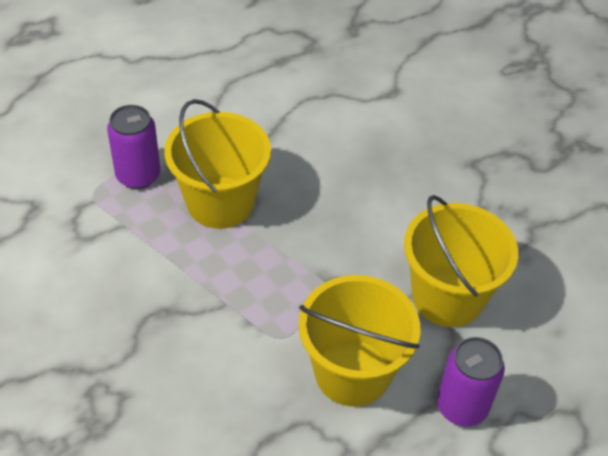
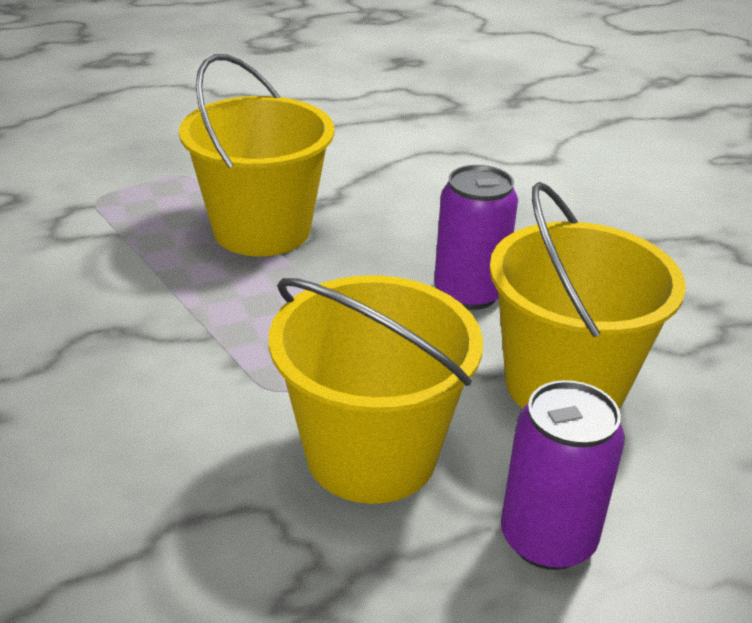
camera: 15 degrees right, 15 degrees down
(138, 175) = (167, 190): purple can -> purple can (469, 293)

